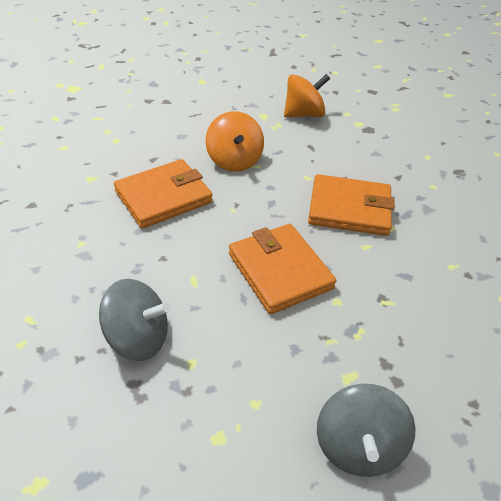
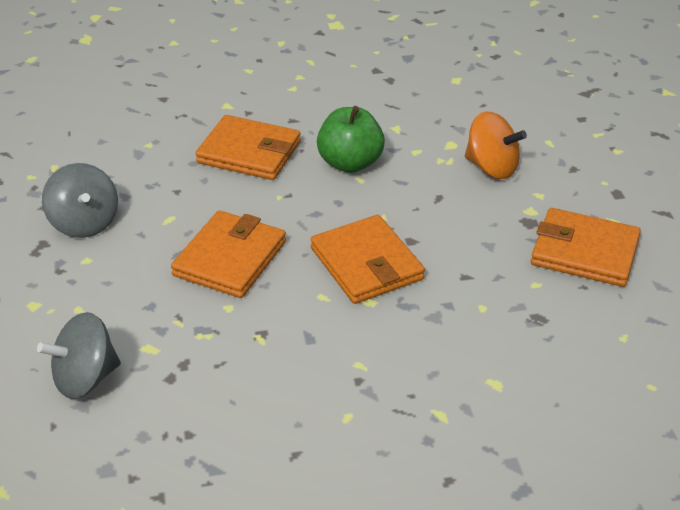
camera: 55 degrees right, 5 degrees down
(234, 160) = (350, 163): orange spinning top -> green apple
(413, 126) = (584, 252): none -> orange wallet

